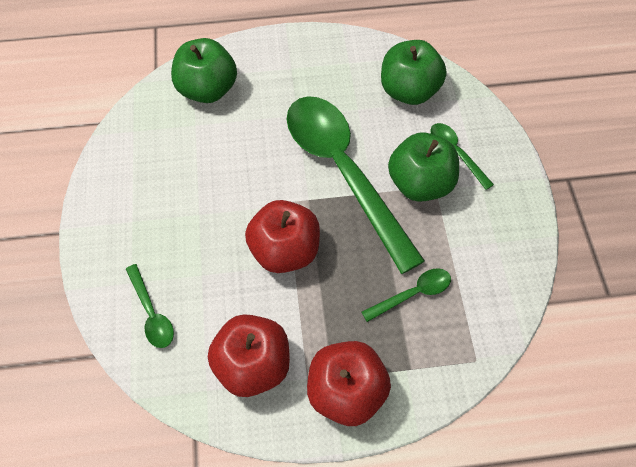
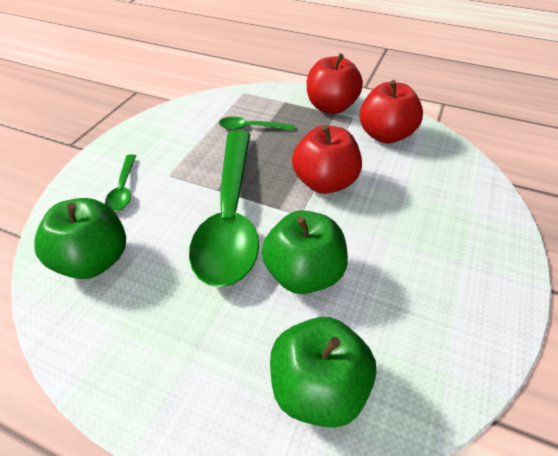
camera: 150 degrees left, 15 degrees down
(151, 313) = (456, 186): green spoon -> none
(420, 183) = (177, 181): green apple -> green apple (303, 274)

